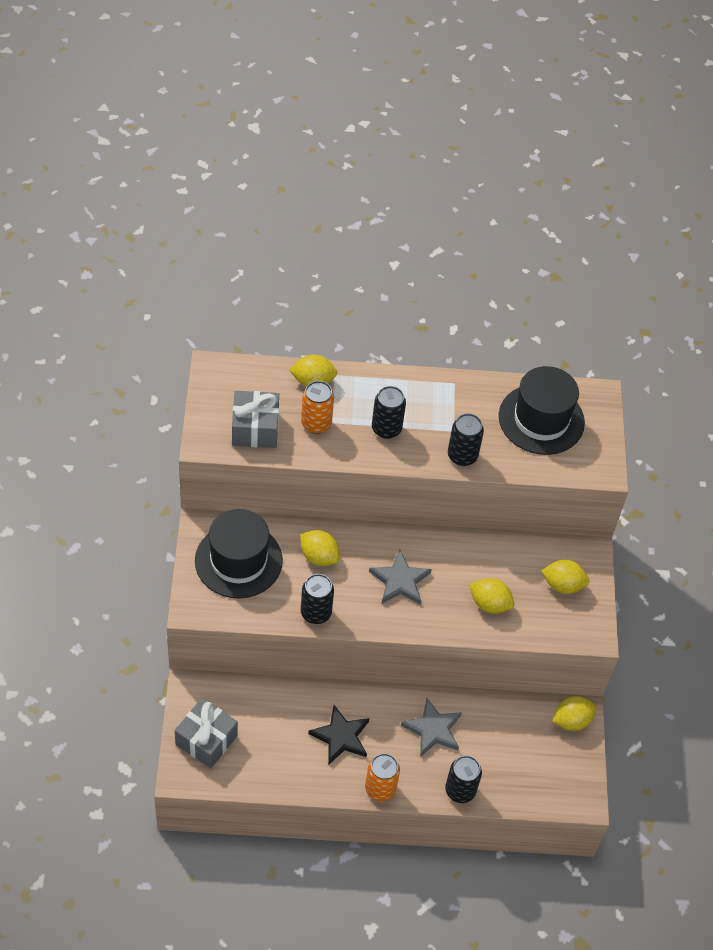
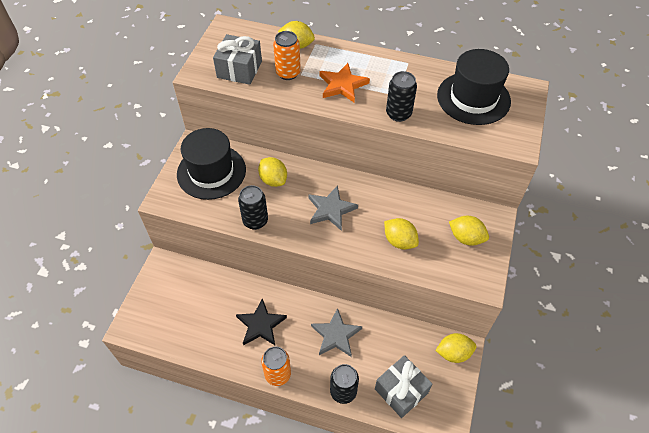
camera: 20 degrees right, 0 degrees up
(206, 740) = (158, 305): grey gift -> grey gift (401, 391)
(386, 429) = (342, 85): black can -> orange star

